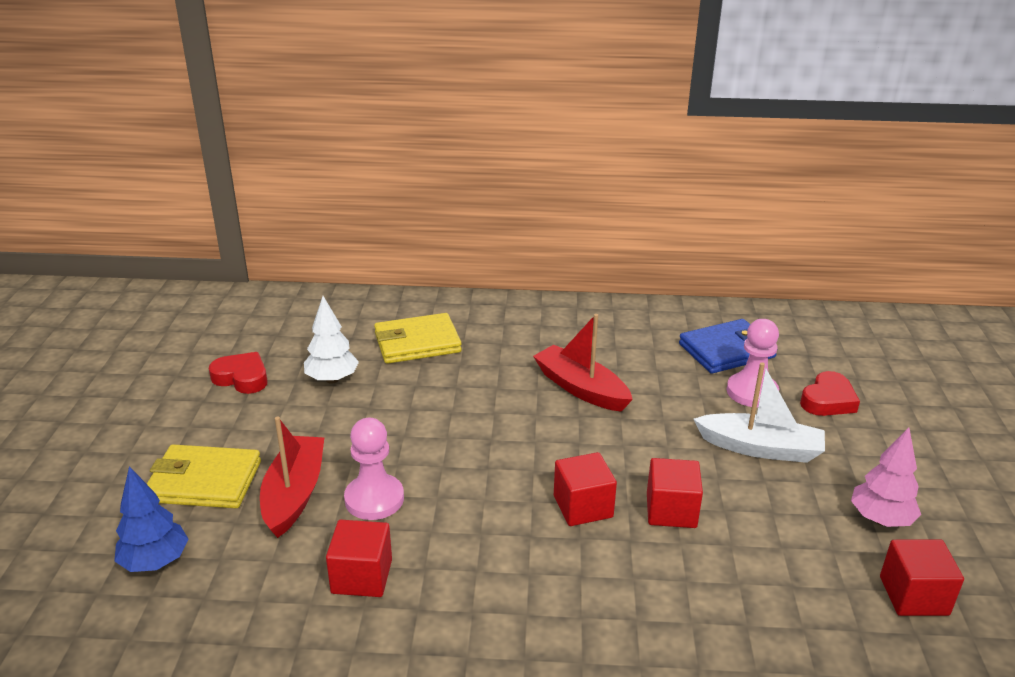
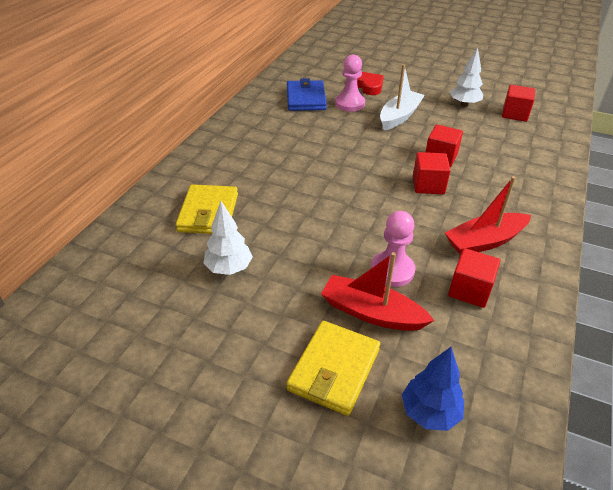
camera: 70 degrees left, 10 degrees up
(242, 378) = (188, 327): red heart -> none
(580, 388) = (313, 156): red boat -> red boat (484, 241)
(880, 519) = (464, 104): pink tree -> white tree

